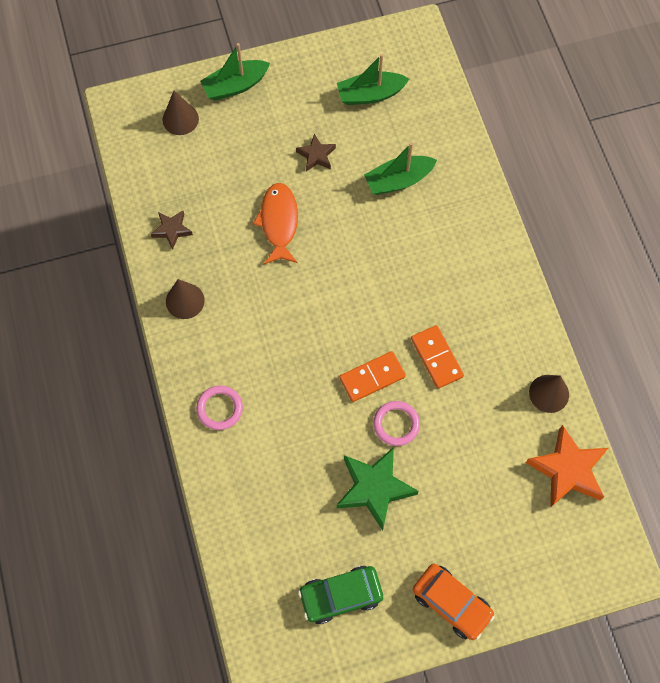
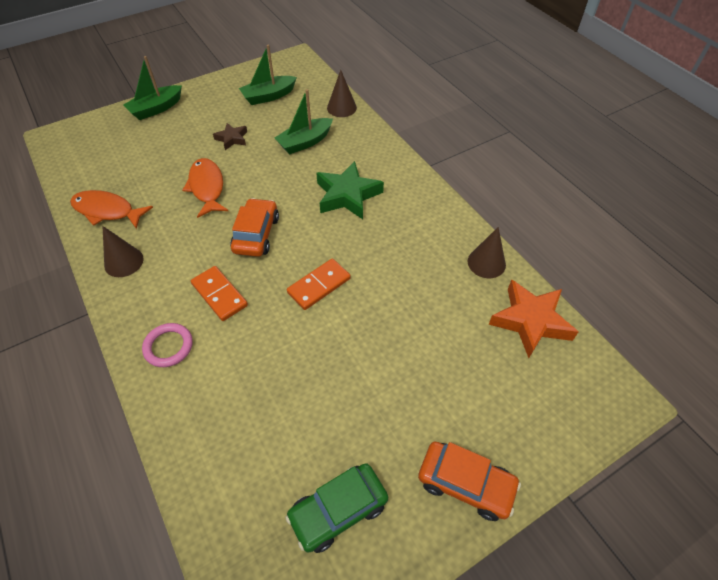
camera: 15 degrees left, 15 degrees down
(172, 230) = (107, 211): brown star -> orange fish
(180, 119) = (110, 136): brown cone -> brown cone (341, 108)
(321, 299) = (256, 234): none -> orange car
(374, 488) = (347, 384): green star -> green star (347, 195)
(396, 424) = (353, 320): pink ring -> none
(436, 357) = (375, 257): orange domino -> orange domino (219, 294)

